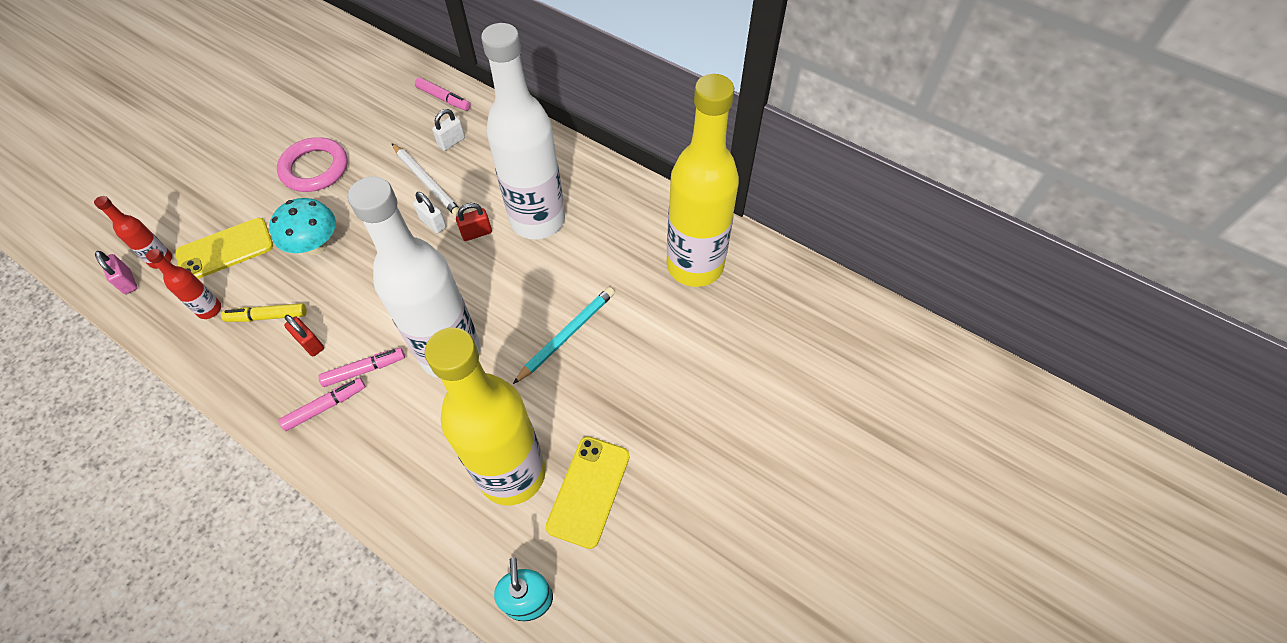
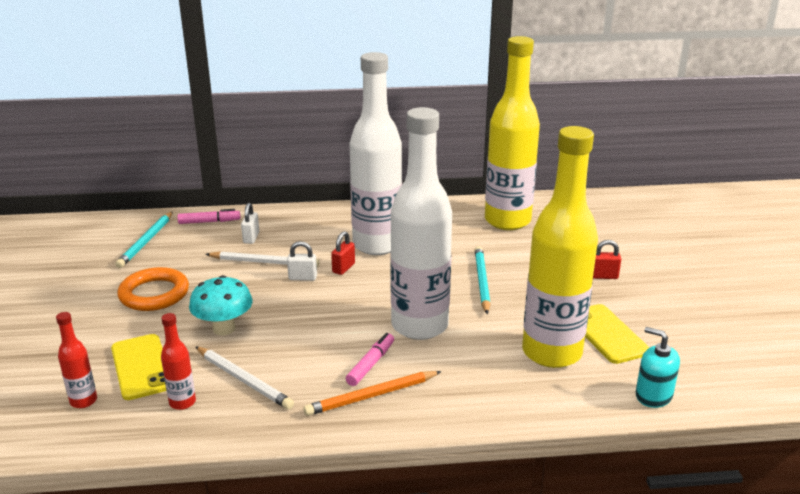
camera: 40 degrees left, 30 degrees down
(128, 282) = (68, 428): pink padlock -> none
(225, 250) = (141, 367): yellow phone -> yellow phone turned 45 degrees counterclockwise
(267, 316) = (243, 380): yellow marker -> white pencil
(310, 343) = (305, 374): red padlock -> red padlock (603, 276)
(315, 168) = (154, 294): pink ring -> orange ring
(325, 406) = (372, 396): pink marker -> orange pencil
(374, 96) = (146, 241): none -> turquoise pencil

